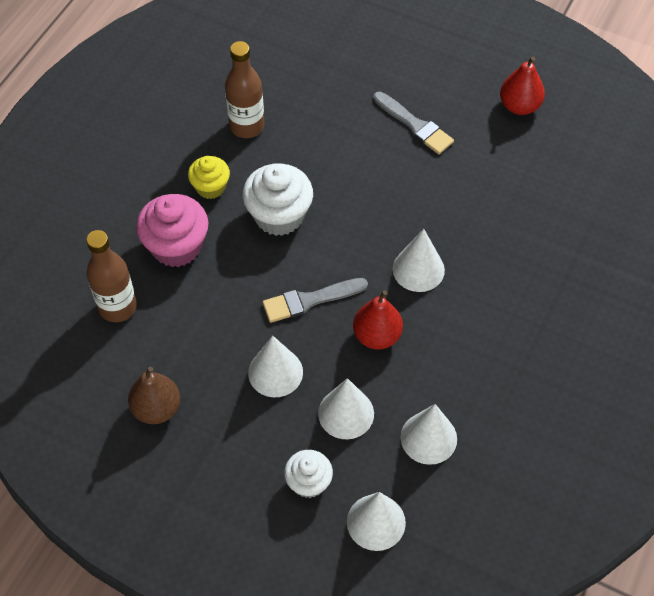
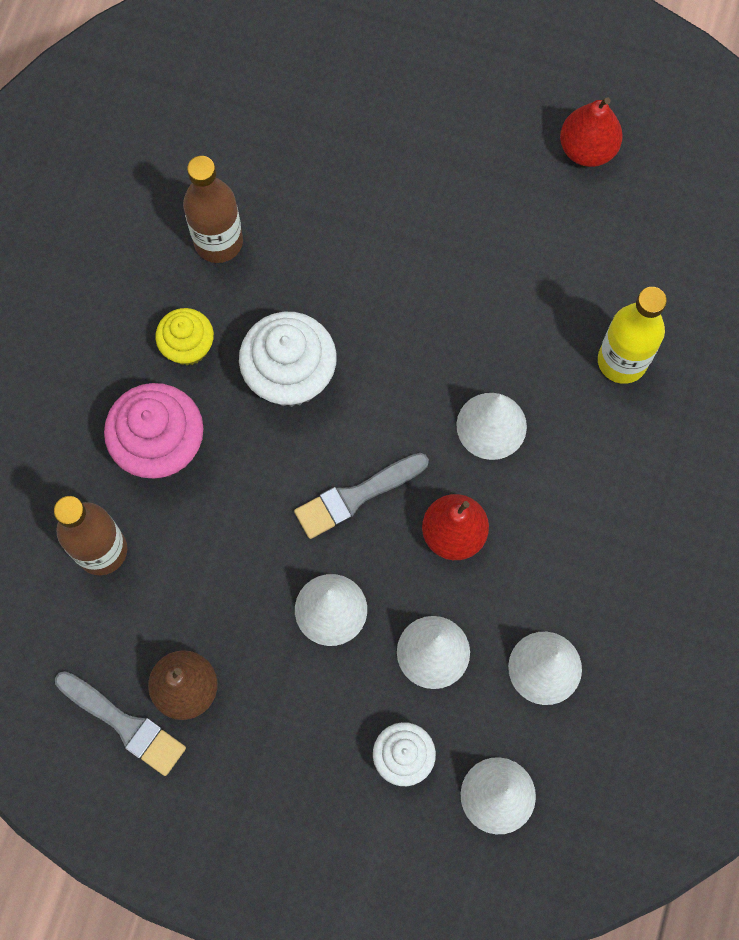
camera: 10 degrees left, 15 degrees up
(415, 125) = (450, 203): grey brush -> grey brush (125, 724)
(522, 242) = (622, 361): none -> yellow bottle

